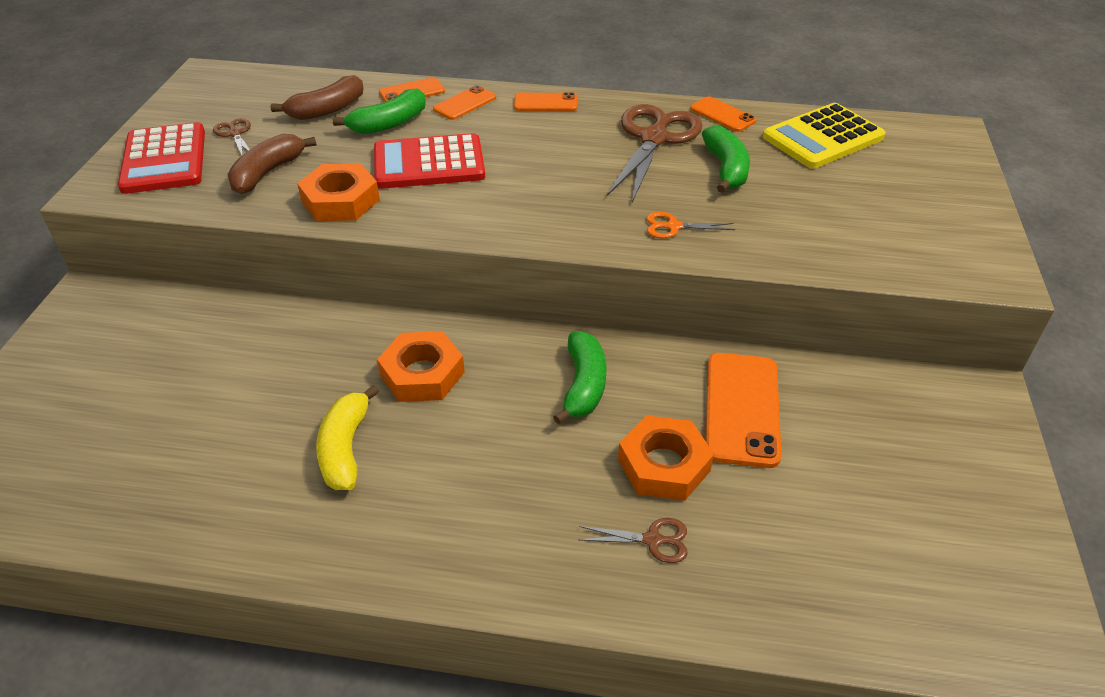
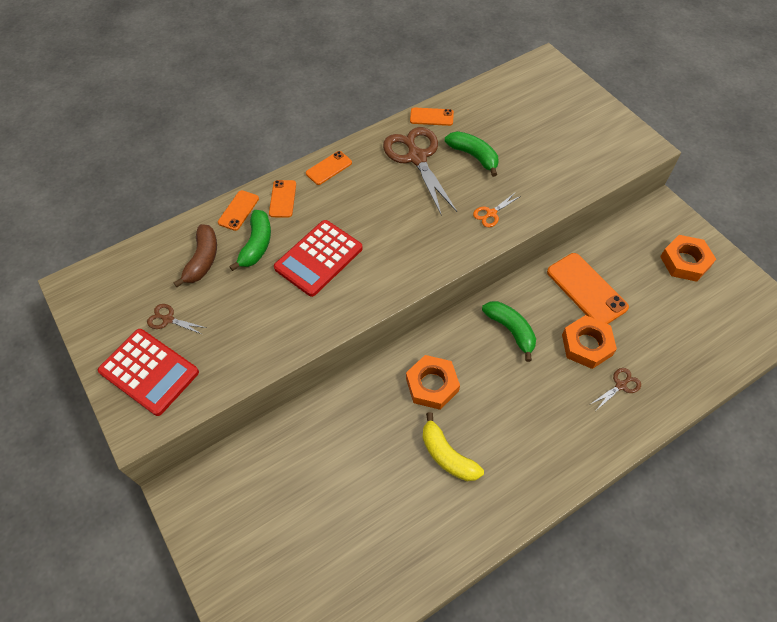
camera: 40 degrees left, 15 degrees up
(267, 173) = (232, 333): brown banana -> none
(340, 200) = (303, 320): orange nut -> orange nut (685, 261)
(822, 137) = (495, 103): yellow calculator -> none

